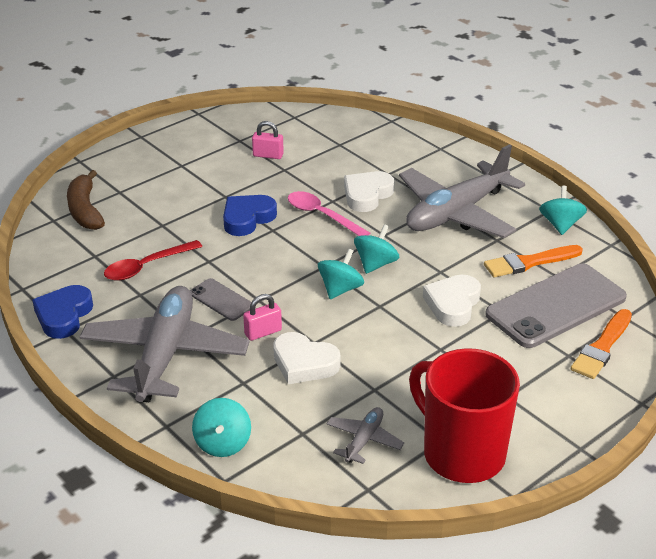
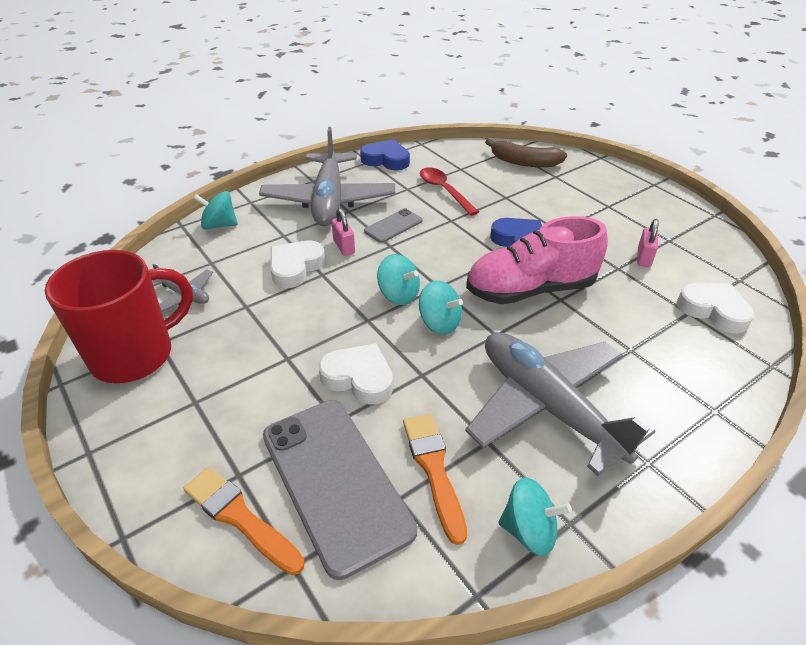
camera: 95 degrees right, 5 degrees up
(85, 210) = (524, 162): brown banana -> brown banana turned 150 degrees counterclockwise
(165, 355) = (329, 200): grey plane -> grey plane turned 75 degrees clockwise
(321, 215) = (530, 290): pink spoon -> pink shoe
(367, 195) = (577, 327): white heart -> white heart (713, 310)

